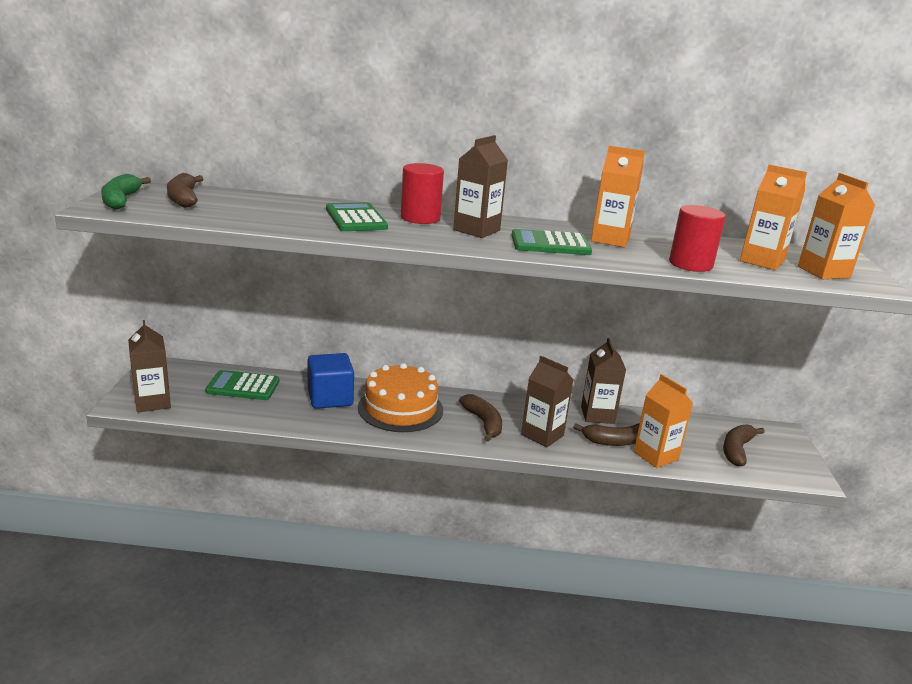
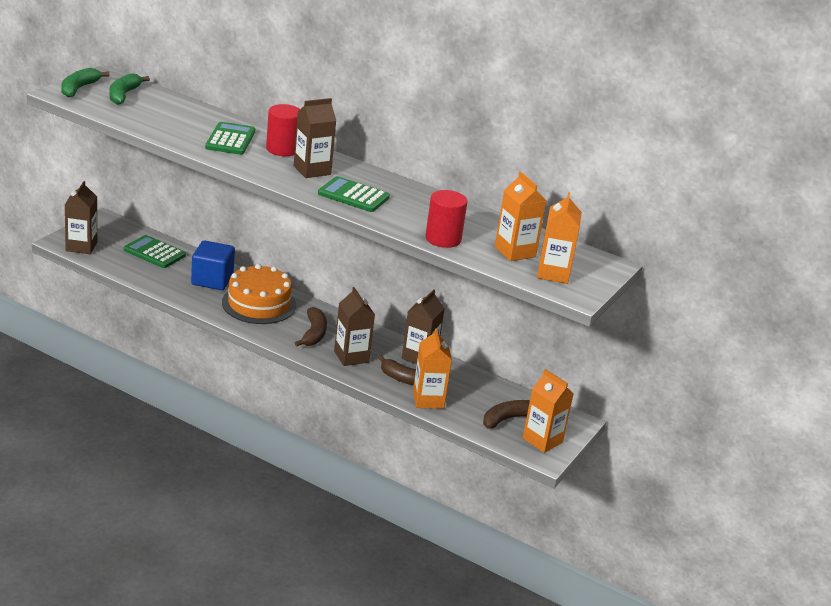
camera: 25 degrees right, 5 degrees up
(183, 199) = (123, 95): brown banana -> green banana
(610, 239) = (413, 203): orange carton -> orange carton (542, 440)

